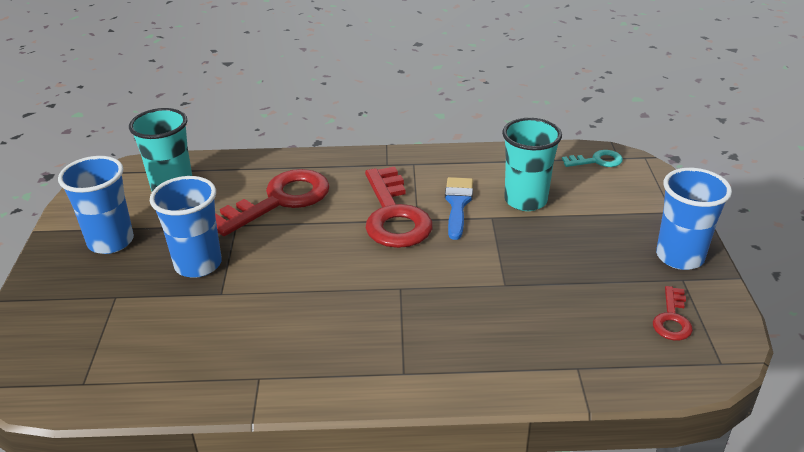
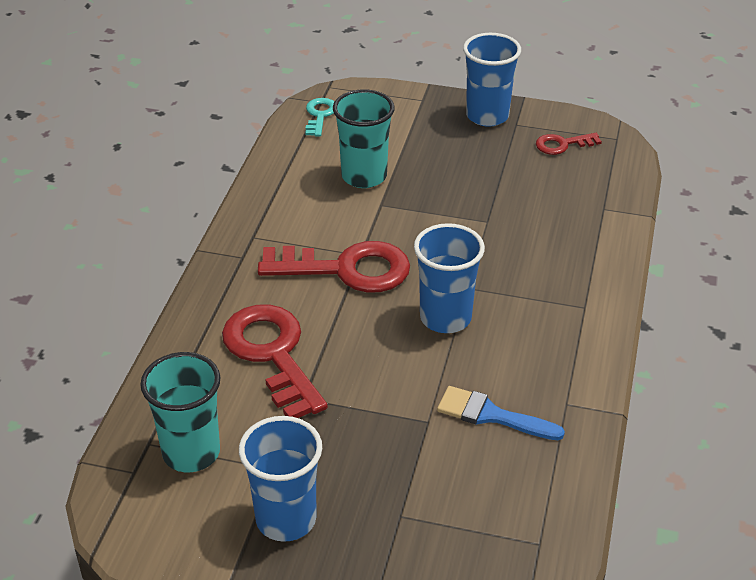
camera: 75 degrees left, 5 degrees up
(198, 264) = (368, 437): blue cup -> blue cup (445, 318)
(457, 204) = (348, 221): blue brush -> blue brush (491, 415)
(672, 319) = (562, 144): red key -> red key turned 135 degrees clockwise

